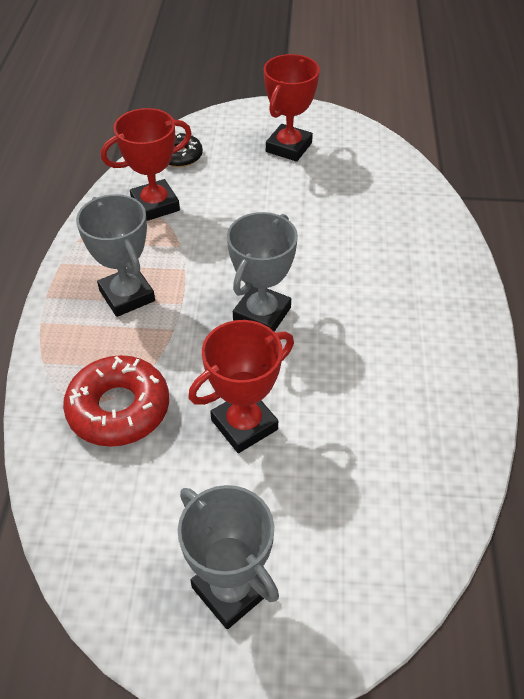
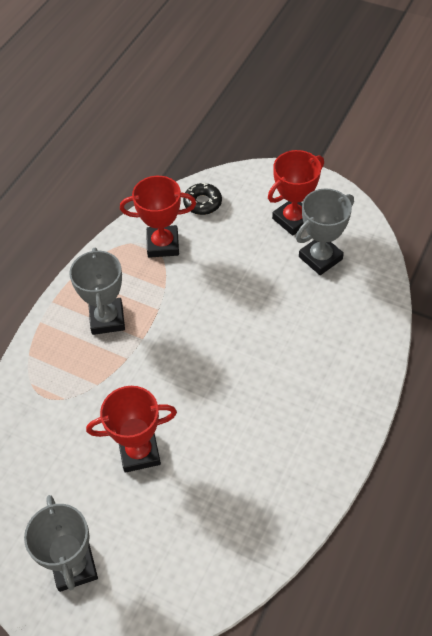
camera: 25 degrees right, 5 degrees up
(119, 408) = (62, 409): red donut -> none
(262, 314) = (195, 367): grey trophy -> grey trophy (320, 258)

